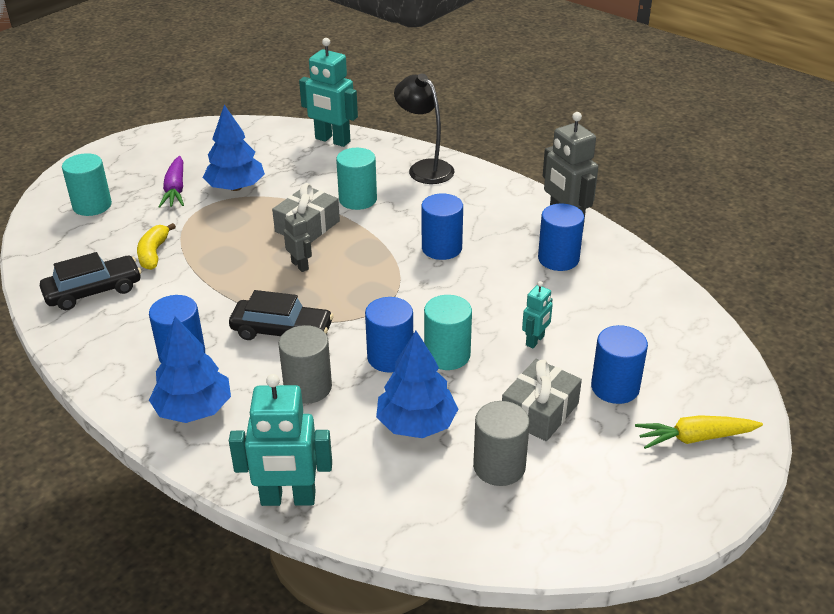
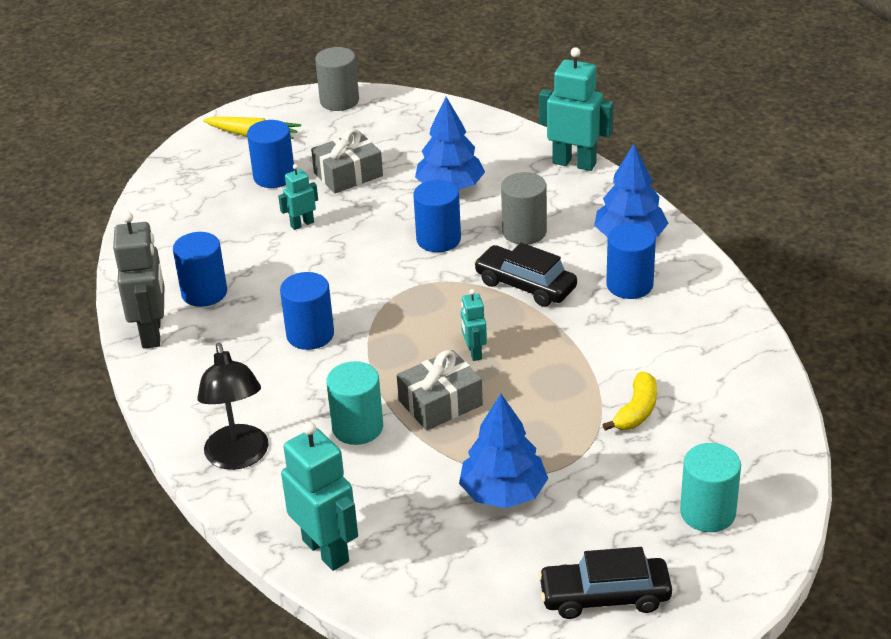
camera: 155 degrees left, 0 degrees up
(93, 291) = (713, 377): black car -> black car (605, 596)
(175, 189) = (587, 512): purple carrot -> none
(300, 265) = (474, 352): grey robot -> turquoise robot
(447, 355) = (387, 230): turquoise cylinder -> none
(499, 466) = (409, 149): grey cylinder -> grey cylinder (339, 101)

